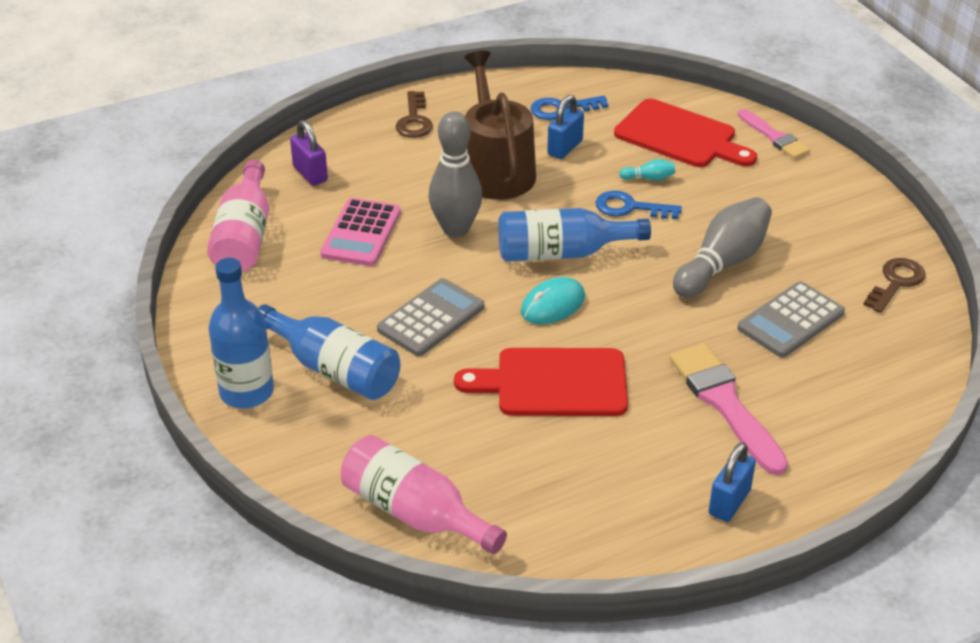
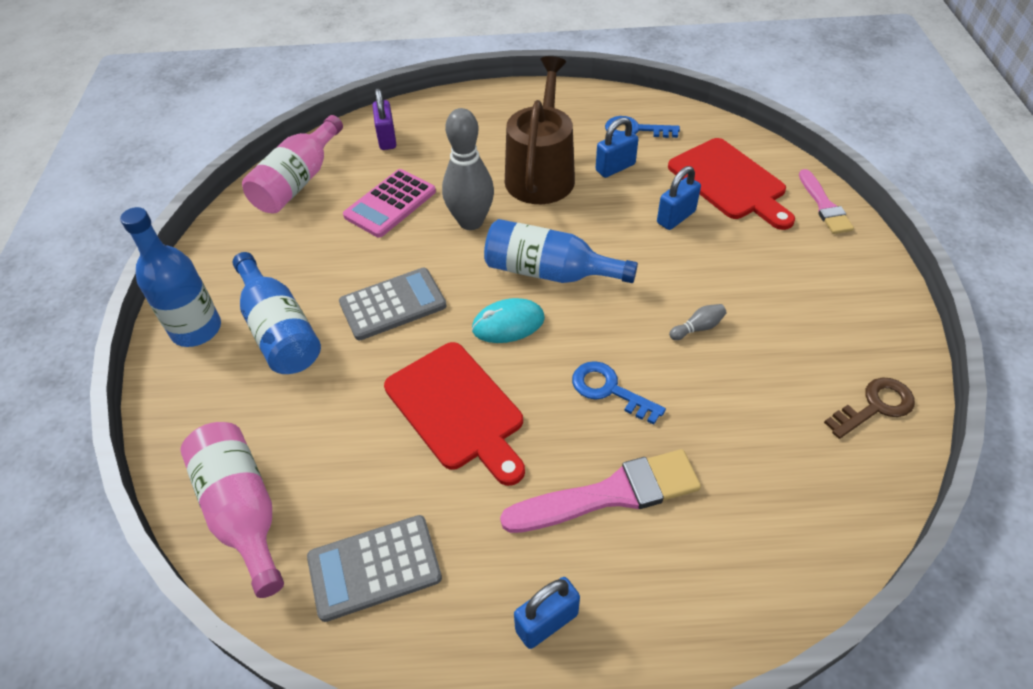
camera: 25 degrees right, 10 degrees up
(414, 120) = (501, 111): brown key -> none
(553, 383) = (457, 410): red cutting board -> red cutting board turned 150 degrees counterclockwise
(630, 208) = (640, 243): blue key -> blue key (609, 390)
(649, 178) = (676, 217): turquoise bowling pin -> blue padlock
(722, 263) = (698, 328): grey bowling pin -> grey bowling pin, size x0.42
(725, 404) = (610, 494): pink brush -> pink brush turned 75 degrees clockwise
(790, 320) = (734, 416): grey calculator -> grey calculator (374, 567)

